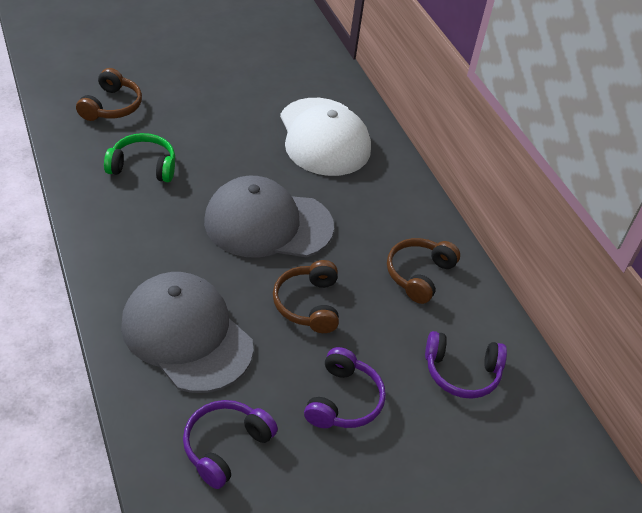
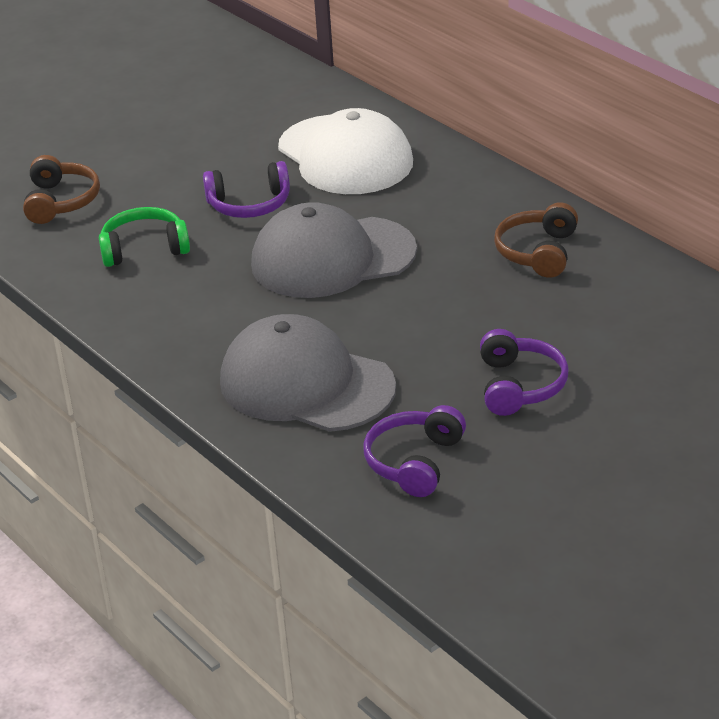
camera: 10 degrees left, 10 degrees down
(308, 304) = (427, 316): brown headphones -> none
(461, 372) = (636, 323): purple headphones -> purple headphones (249, 204)

